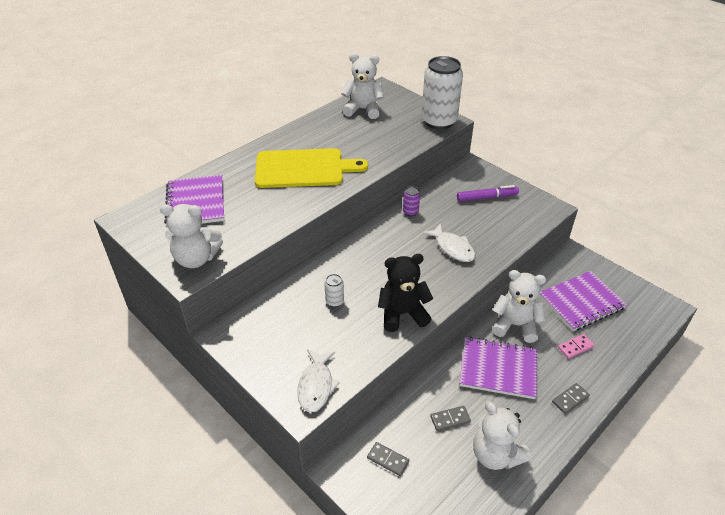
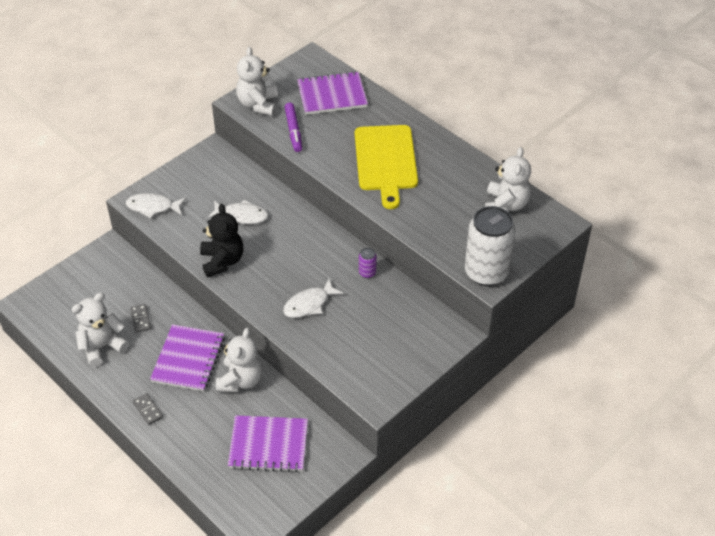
camera: 90 degrees right, 5 degrees up
(334, 301) = (242, 215): white can -> white fish
(388, 459) = (110, 277): grey domino -> none
(487, 197) = (394, 342): purple marker -> purple marker (293, 131)
(575, 347) = (208, 427): pink domino -> none
(581, 302) = (268, 445): purple notebook -> purple notebook turned 60 degrees counterclockwise

